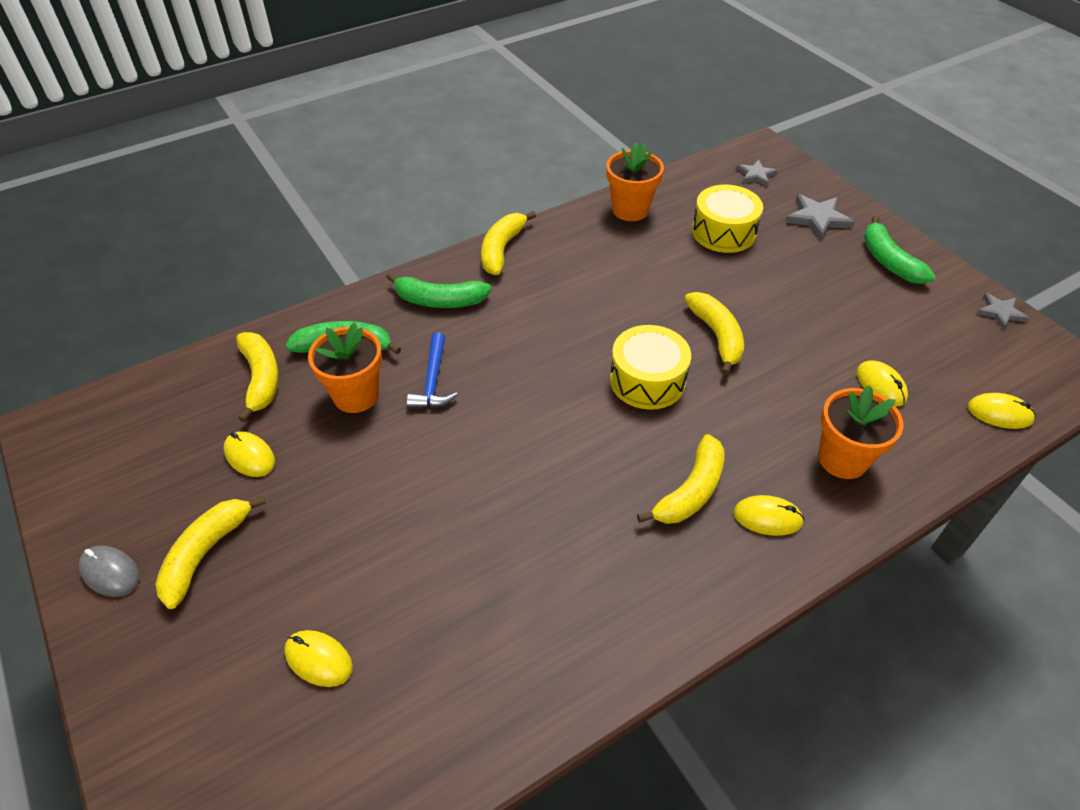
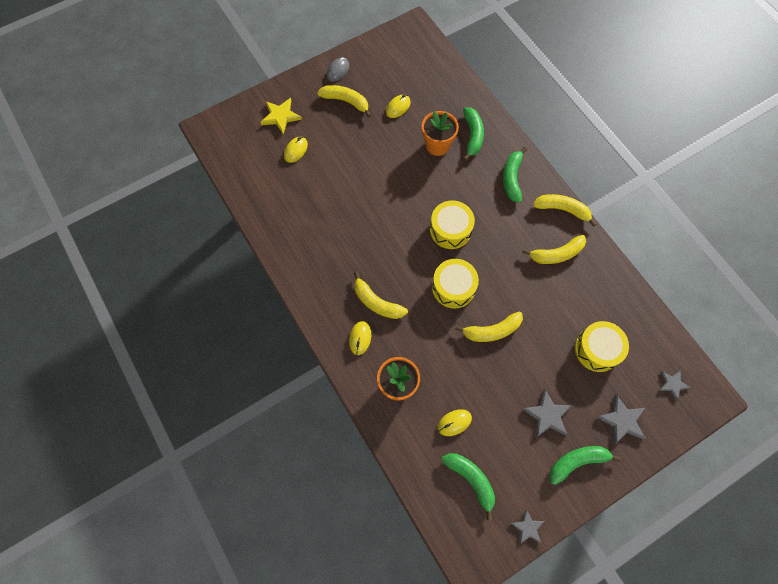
camera: 90 degrees right, 20 degrees up
(207, 703) = (280, 116): none -> yellow star
(261, 378) = (447, 102): yellow banana -> yellow banana (556, 254)
(433, 381) = (449, 180): blue hammer -> none
(536, 381) = (450, 230): none -> yellow drum
(630, 210) = (614, 289): orange flower pot -> none
(834, 284) = (547, 415): none -> grey star
(961, 369) = (471, 480): none -> green banana
(999, 413) = (433, 491): yellow mouse -> none

